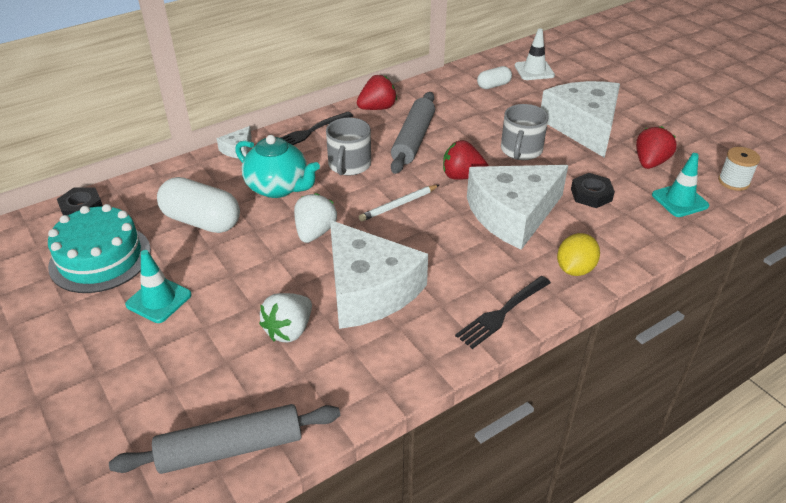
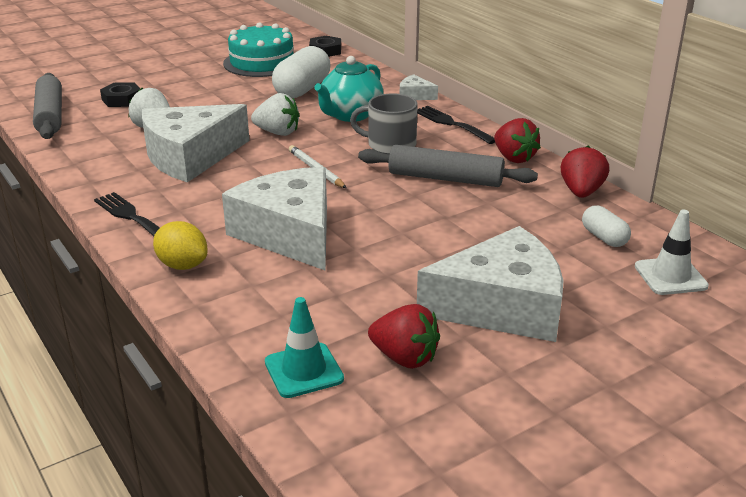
camera: 90 degrees right, 10 degrees down
(159, 300) = (207, 84): turquoise traffic cone -> none
(462, 176) = (368, 206): red strawberry -> red strawberry (581, 192)
(521, 150) = (429, 248): grey mug -> none
(591, 195) = (324, 293): black nut -> black nut (122, 99)
(733, 181) = (350, 443): white spool -> none

